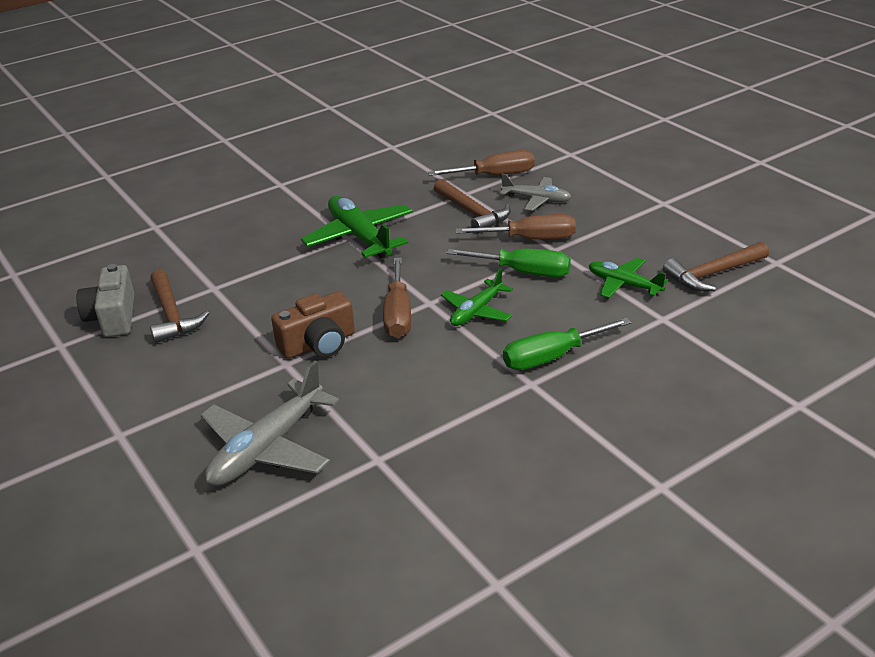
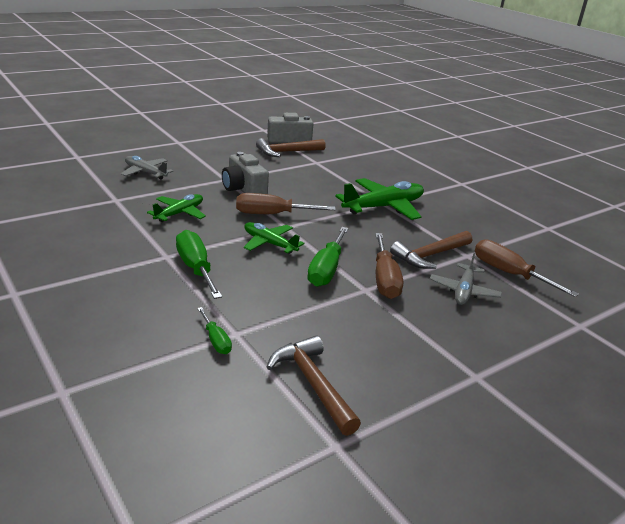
camera: 85 degrees right, 5 degrees down
(267, 448) = (145, 172): grey plane -> grey plane, size x0.61
(318, 344) = (243, 188): brown camera -> grey camera
(495, 175) = (509, 273): brown screwdriver -> brown screwdriver turned 150 degrees clockwise
(623, 284) = (299, 320): green plane -> green plane (179, 213)
(679, 328) = (216, 340): none -> green screwdriver

